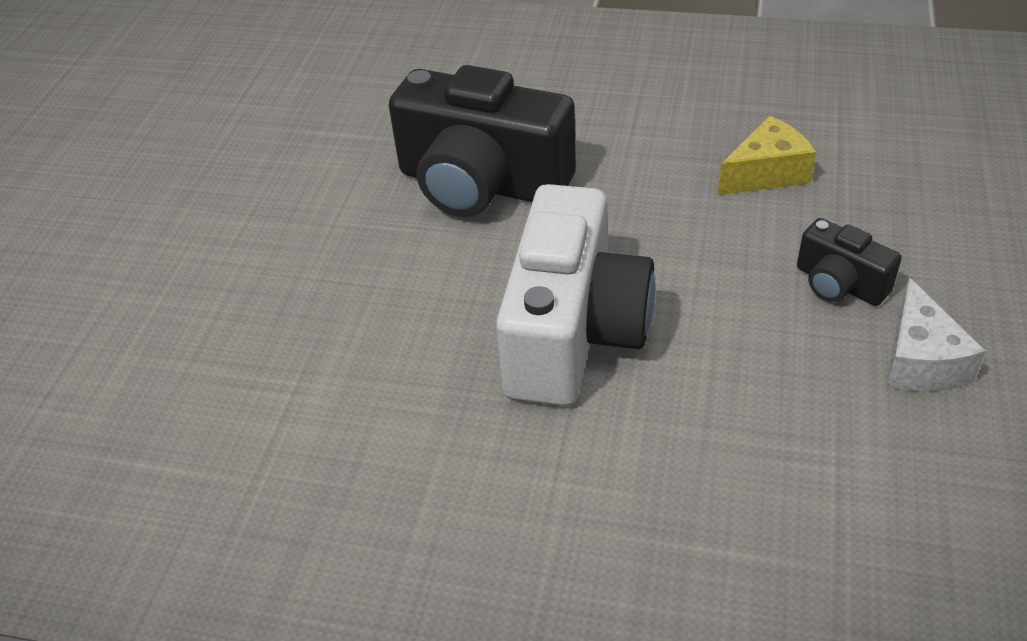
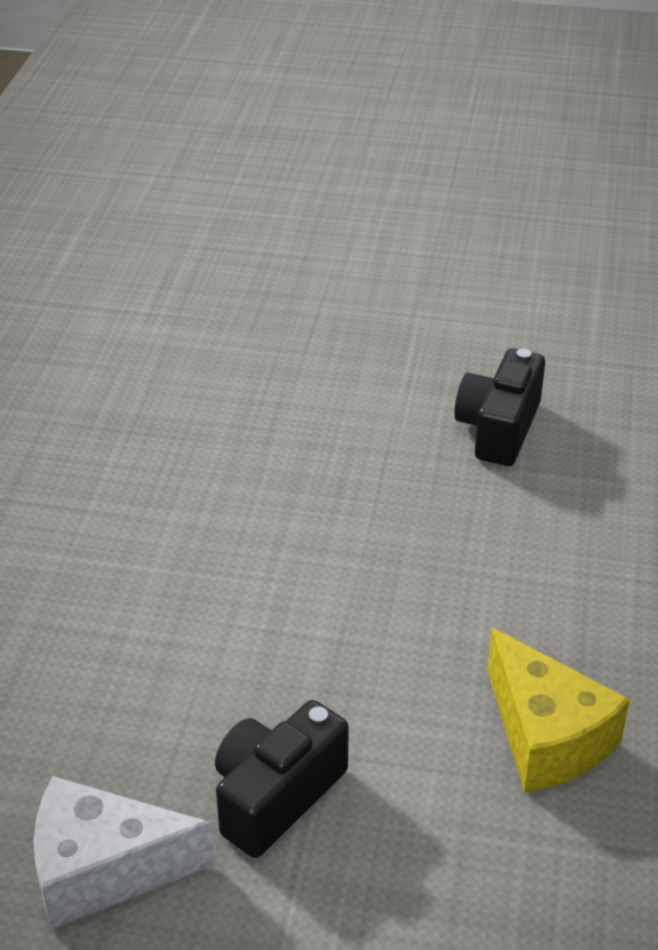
camera: 85 degrees right, 5 degrees down
(482, 184) = (498, 428): black camera -> black camera, size x0.47
(573, 333) = (207, 512): white camera -> none

